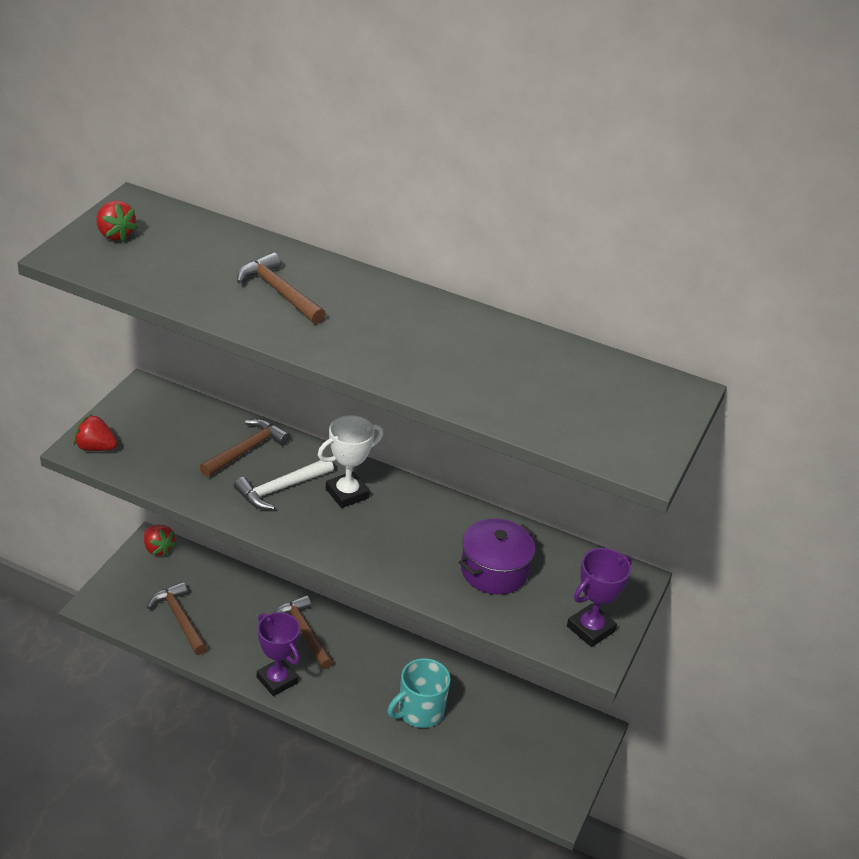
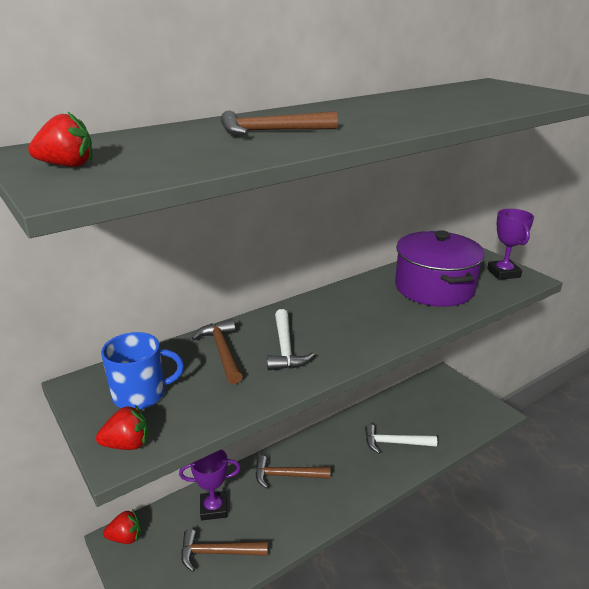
camera: 55 degrees left, 10 degrees down
(95, 447) = (127, 444): red strawberry -> red strawberry turned 150 degrees counterclockwise
(155, 428) = (141, 394): none -> blue mug
(277, 680) = (325, 511): purple trophy -> purple trophy (213, 508)
(347, 493) = (315, 320): white trophy -> none
(419, 711) = (394, 443): turquoise mug -> white hammer
(494, 570) = (434, 288): purple pot -> purple pot, size x1.54

